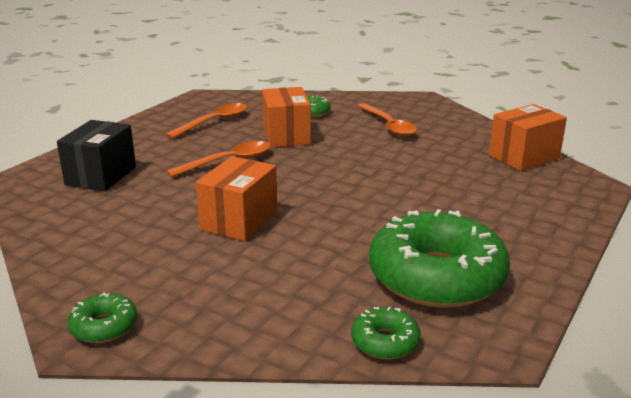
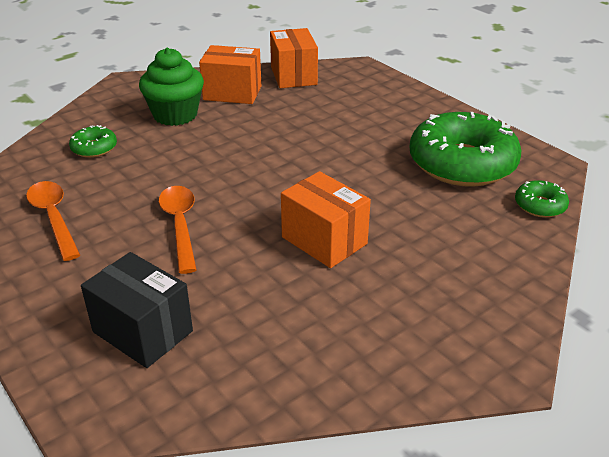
camera: 70 degrees left, 10 degrees up
(104, 326) = (489, 352): green donut -> none
(286, 136) = (144, 176): orange box -> orange box (232, 93)
(388, 126) = (175, 115): orange spoon -> green cupcake

